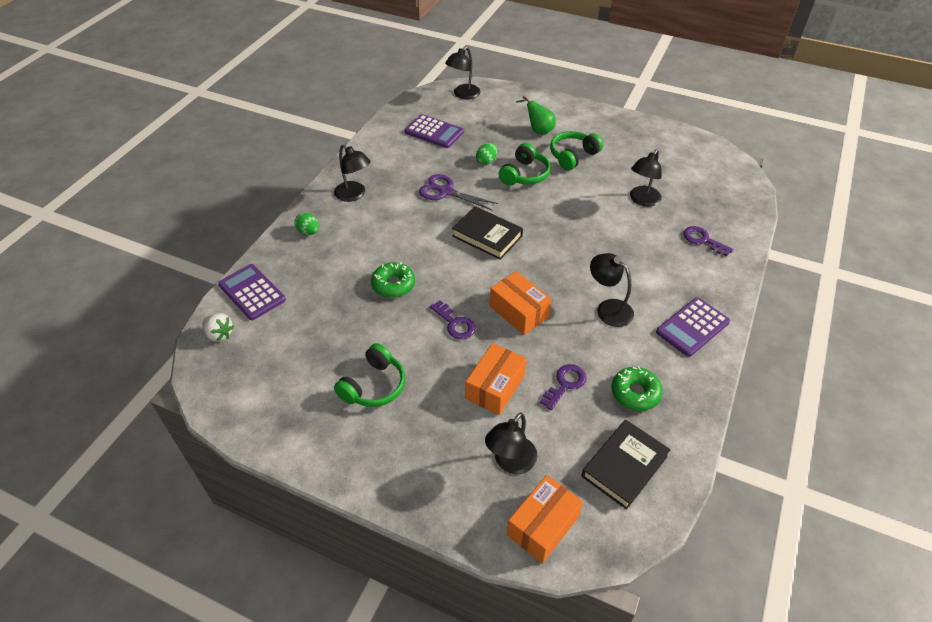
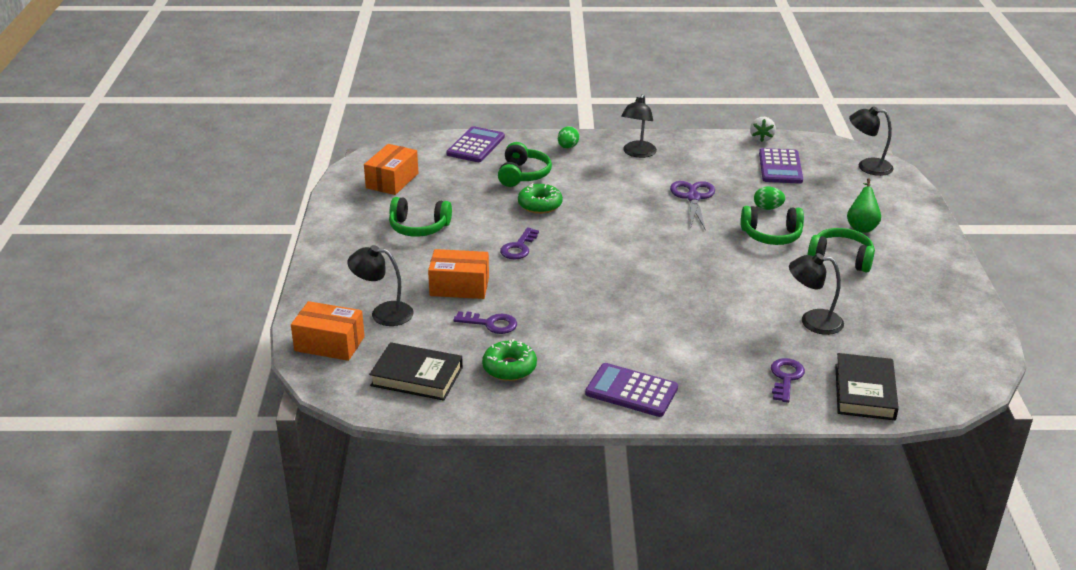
camera: 65 degrees right, 15 degrees down
(219, 334) = (422, 147): white strawberry -> white strawberry (761, 138)
(333, 278) = (523, 175): none -> green headphones
(487, 236) = (651, 236): black book -> black book (864, 392)
(519, 312) = (562, 278): orange box -> orange box (392, 181)
(608, 308) = (612, 330): black lamp -> none

